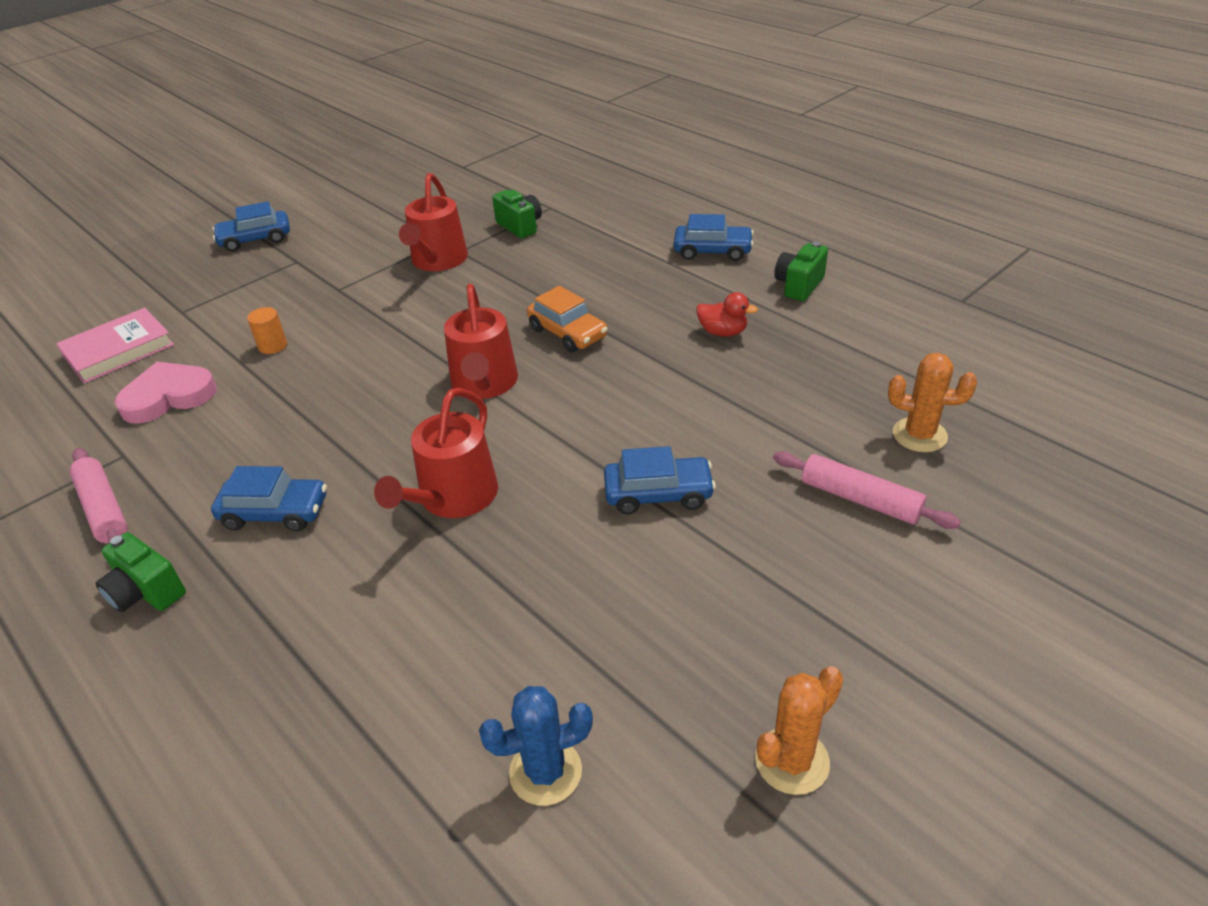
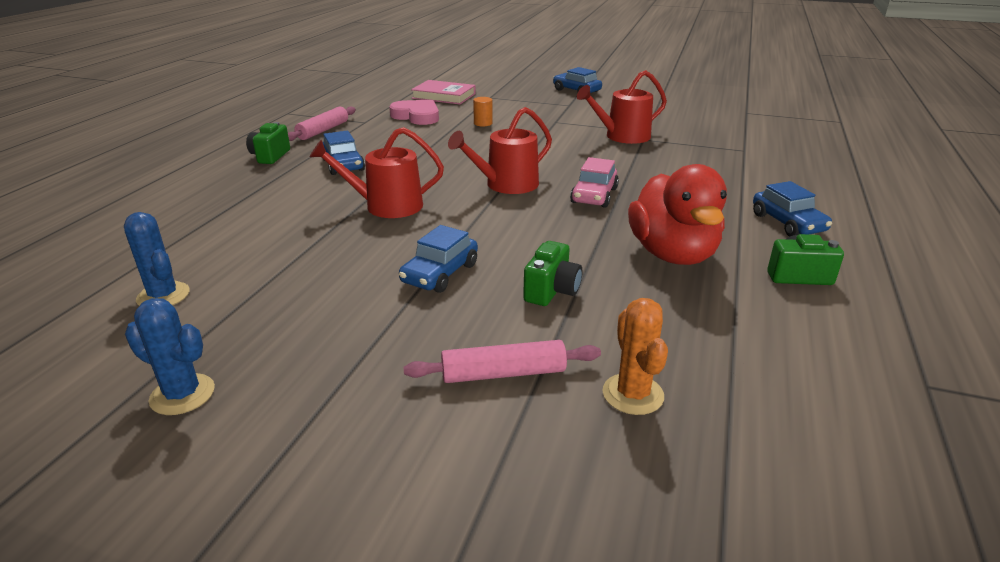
camera: 60 degrees right, 10 degrees down
(520, 226) = (702, 148): green camera -> green camera (552, 291)
(568, 333) = (594, 195): orange car -> pink car
(658, 494) = (440, 273): blue car -> blue car turned 60 degrees clockwise
(723, 332) = (672, 254): red duck -> red duck, size x2.29
(792, 761) = (182, 394): orange cactus -> blue cactus
(860, 499) = (503, 373): pink rolling pin -> pink rolling pin turned 75 degrees clockwise

